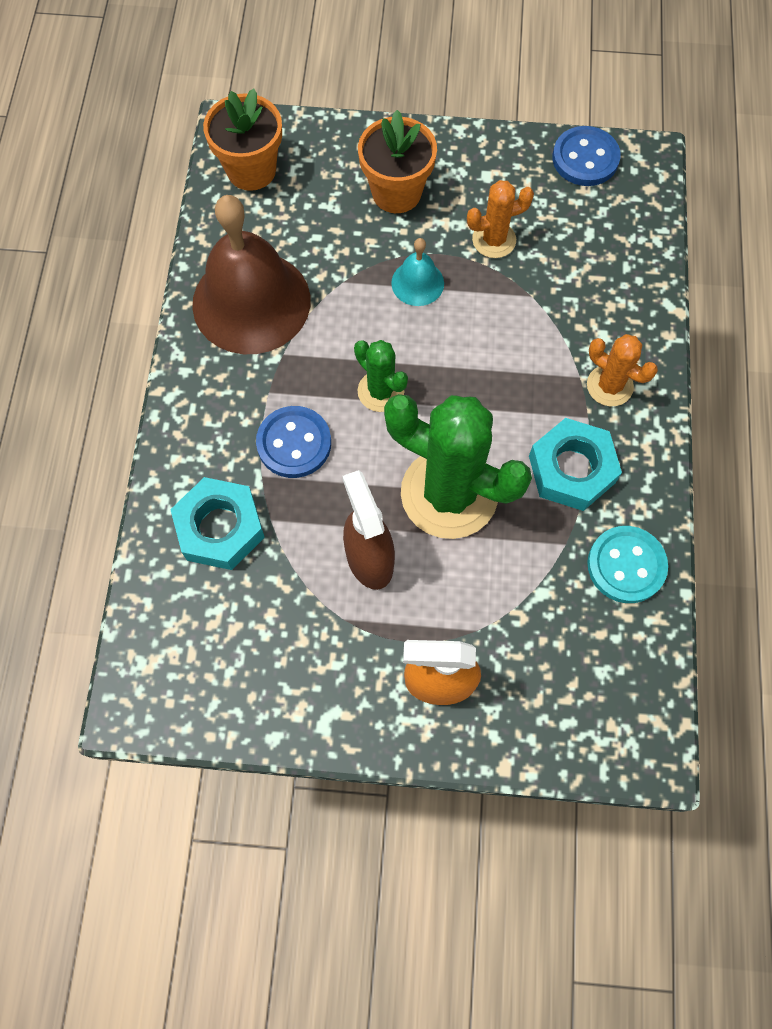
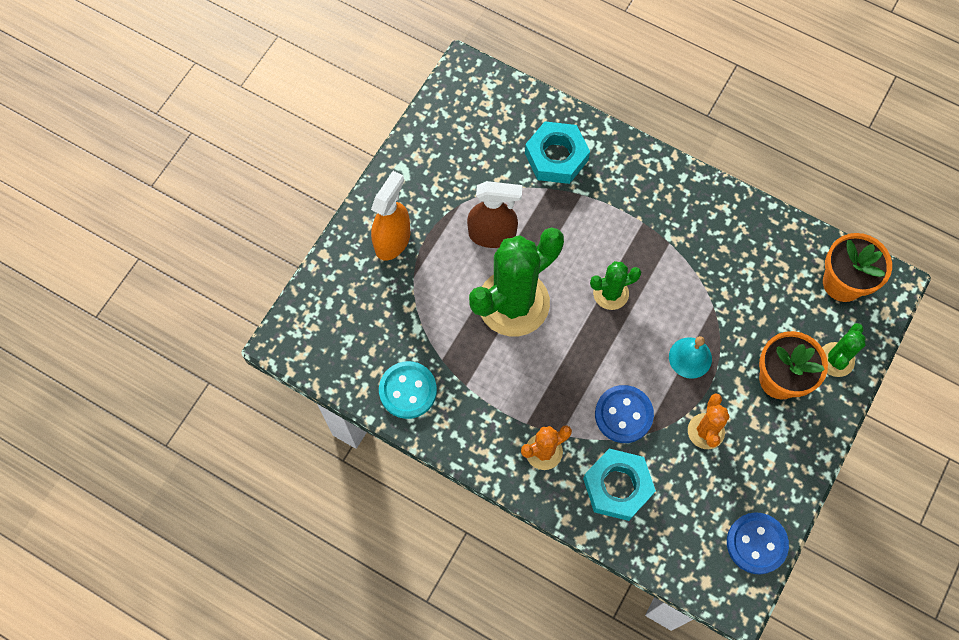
camera: 115 degrees right, 0 degrees up
(251, 302) = (721, 238): brown bell -> none
(294, 443) = (596, 222): blue button -> blue button (623, 415)
(347, 150) = (836, 359): none -> green cactus
(571, 469) = (492, 391): turquoise nut -> turquoise nut (617, 486)

